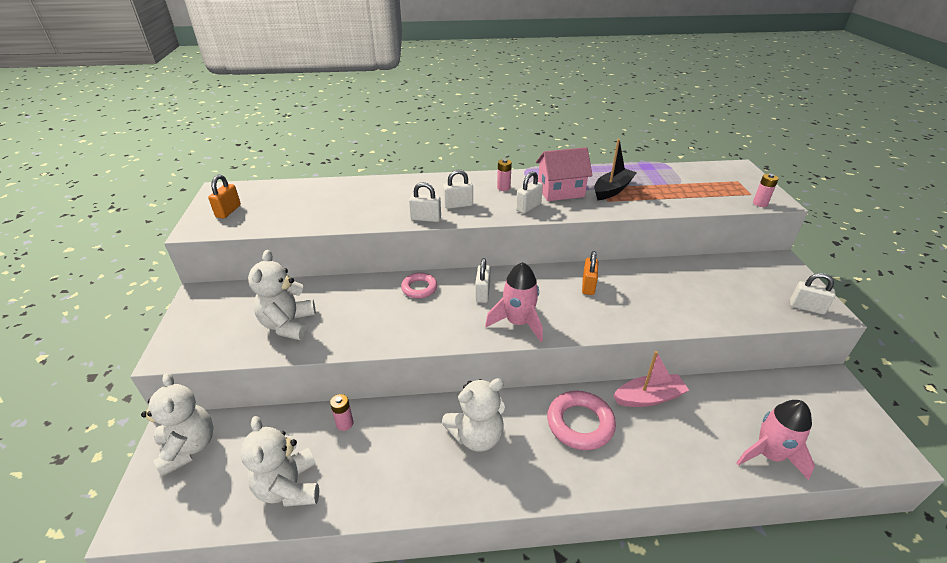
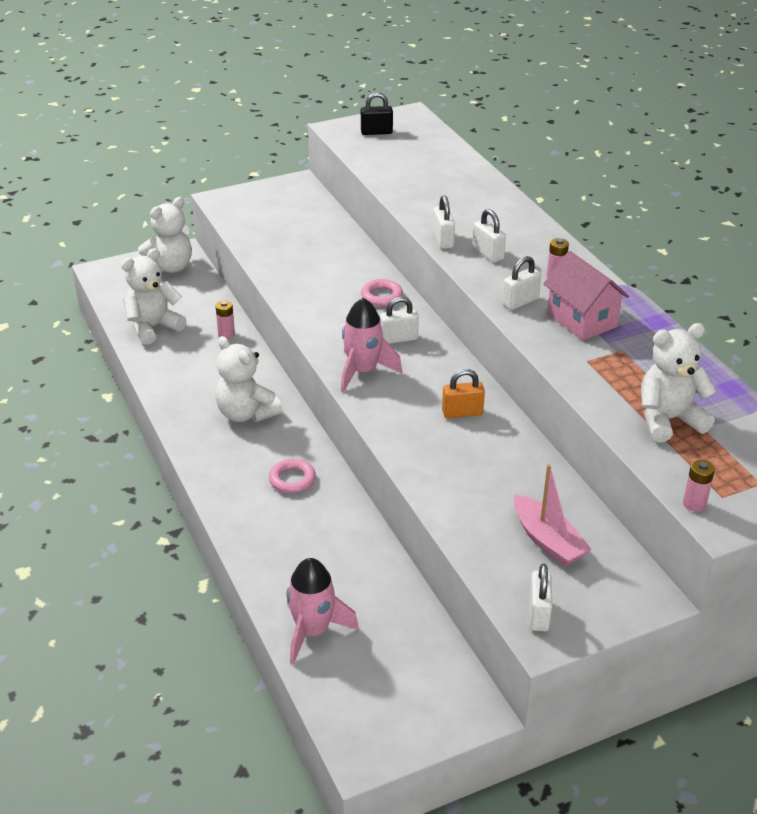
camera: 70 degrees right, 0 degrees up
(228, 211) = (376, 132): orange padlock -> black padlock
(288, 325) = (284, 240): white teddy bear -> white teddy bear (668, 420)
(528, 207) = (520, 302): white padlock -> white padlock turned 60 degrees counterclockwise
(580, 423) = (292, 480): pink ring -> pink ring, size x0.62
(612, 190) = (622, 362): black boat -> none
(648, 397) = (355, 529): pink boat -> pink boat (547, 541)

